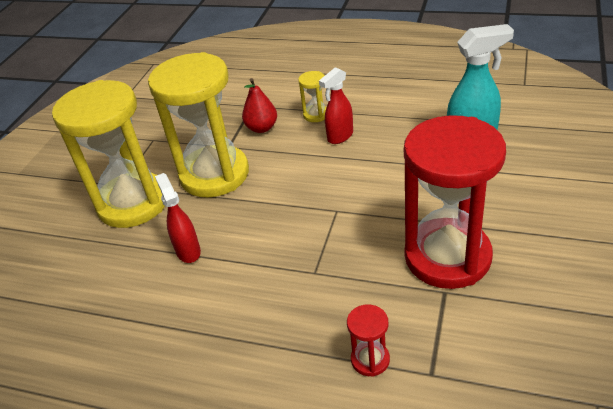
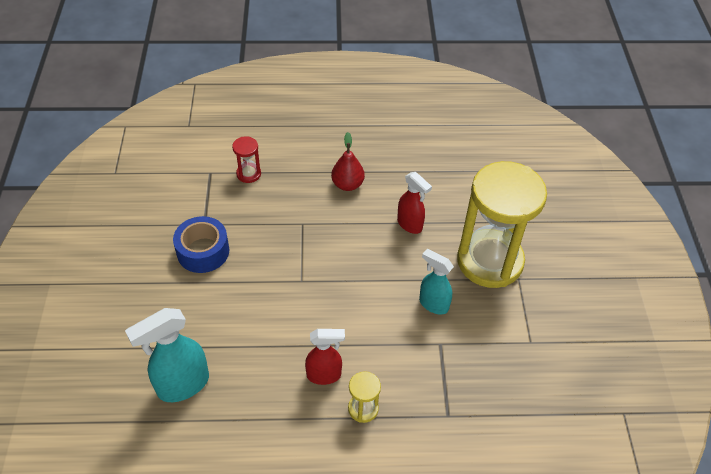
camera: 155 degrees right, 10 degrees up
(214, 174) = (433, 304): yellow hourglass -> turquoise spray bottle
(262, 128) = (417, 377): red pear -> red pear (347, 184)
(340, 136) = (324, 375): red spray bottle -> red spray bottle turned 60 degrees clockwise
(447, 257) = (203, 251): red hourglass -> blue tape

